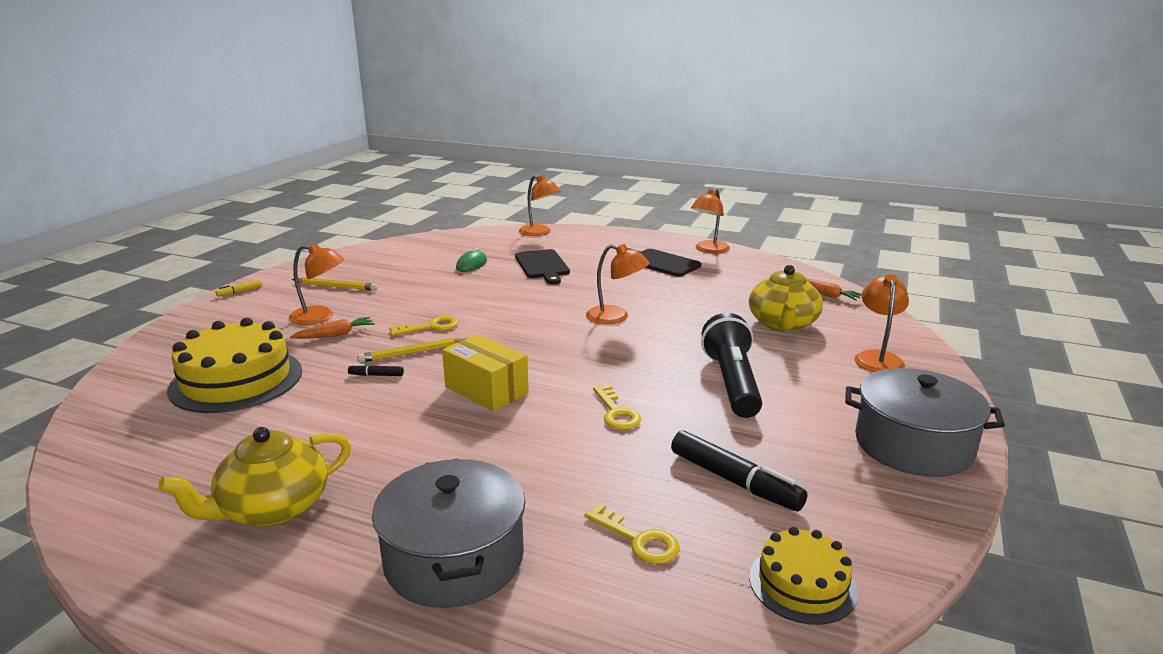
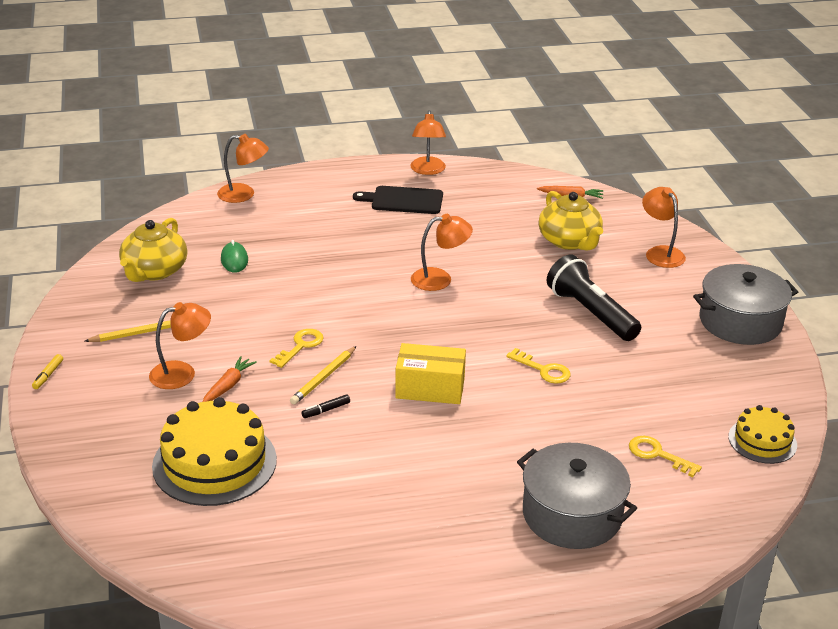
camera: 35 degrees left, 10 degrees up
(272, 508) = (415, 540): yellow teapot -> yellow teapot (154, 271)
(542, 265) = (303, 239): black cutting board -> none
(638, 540) = (657, 454): yellow key -> yellow key turned 150 degrees counterclockwise
(734, 481) = (668, 391): black marker -> none

